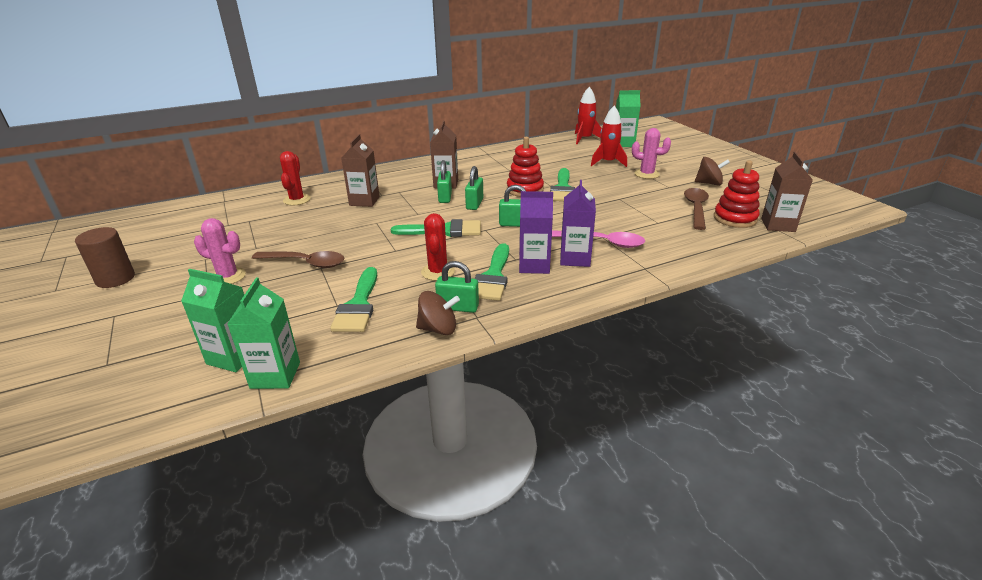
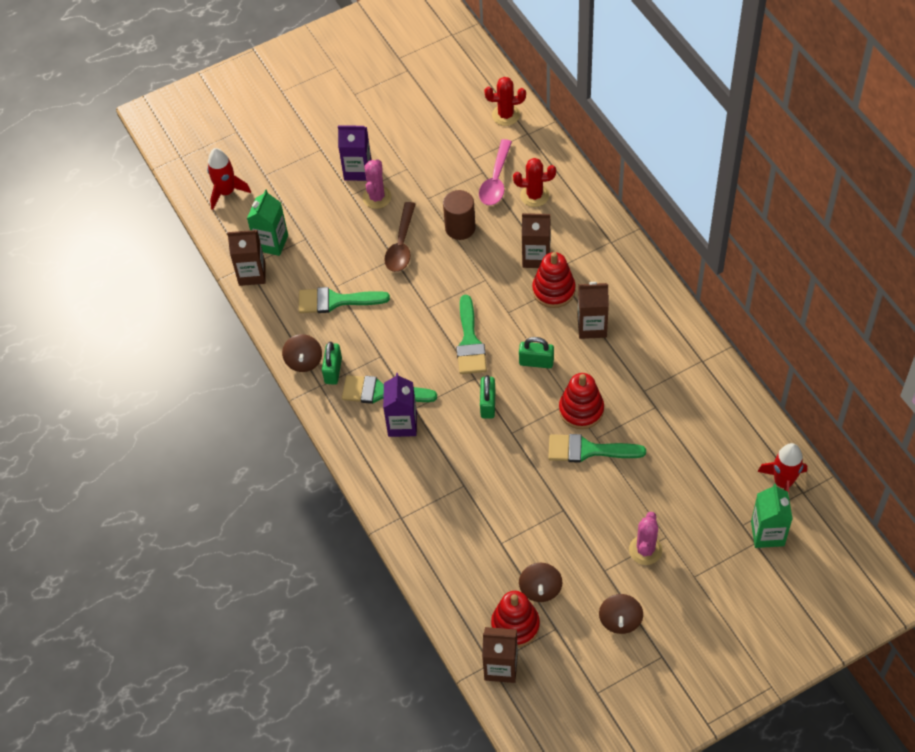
camera: 90 degrees right, 25 degrees up
(115, 279) = (372, 123): brown cylinder -> brown cylinder (460, 228)
(275, 375) = (252, 274): green carton -> brown carton
(403, 195) = (553, 290): none -> red stacking toy
(438, 272) = (389, 348): red cactus -> red cactus (506, 115)
(445, 197) = (552, 331): green padlock -> none
(575, 258) = (416, 458): purple carton -> purple carton (357, 170)
(603, 242) = (450, 485): pink spoon -> pink spoon (496, 180)
(608, 162) = (684, 507): red rocket -> red rocket (226, 192)
(696, 208) = (540, 589): brown spoon -> brown spinning top

